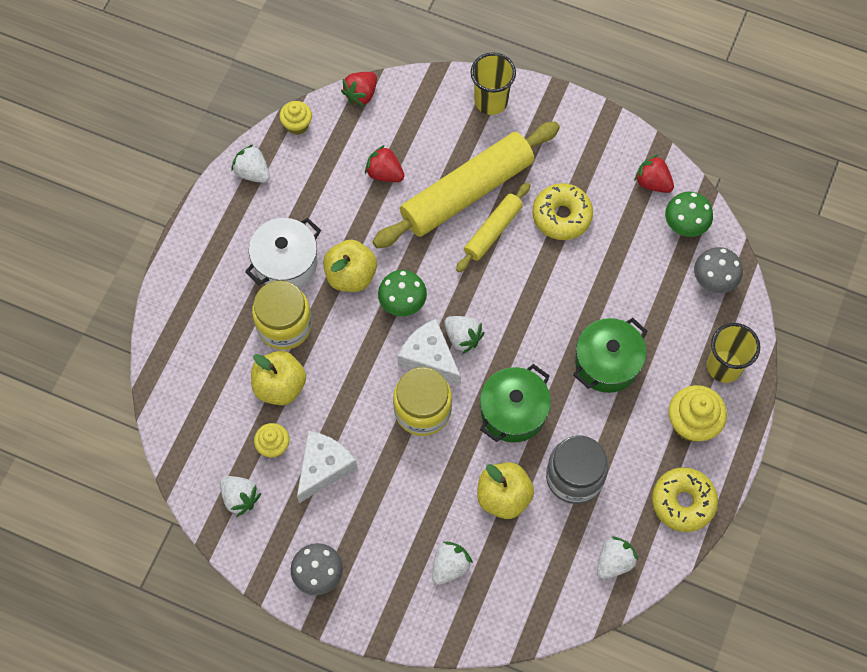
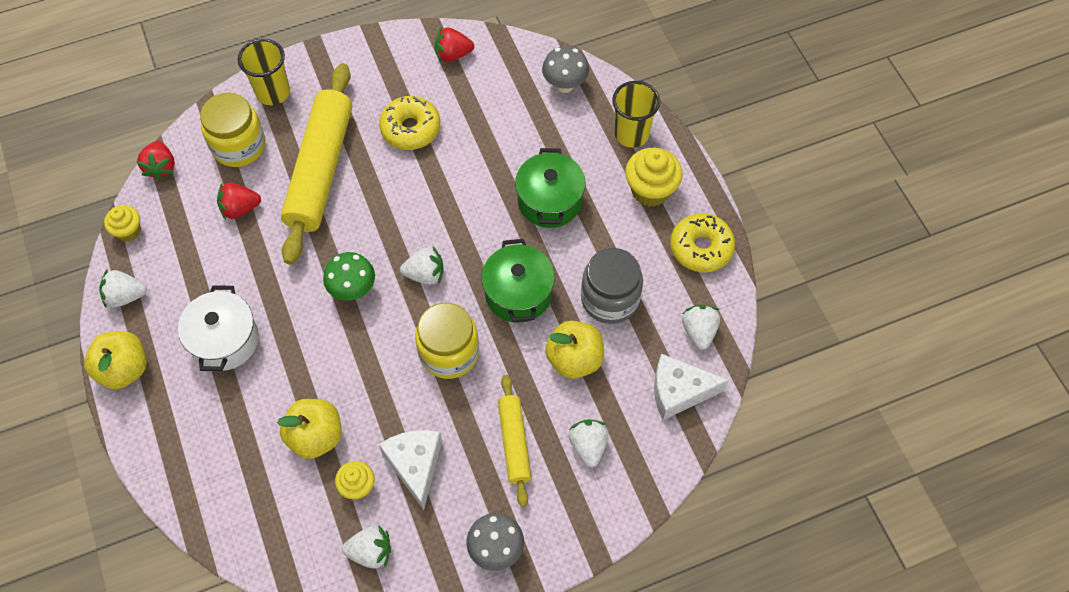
camera: 45 degrees left, 5 degrees down
(284, 325) = (272, 387): yellow jar -> yellow jar (239, 146)
(351, 275) = (289, 304): yellow apple -> yellow apple (124, 369)
(429, 357) = (414, 310): white cheese -> white cheese (679, 391)
(493, 231) = (369, 180): yellow rolling pin -> yellow rolling pin (514, 442)
(684, 226) = (506, 65): green mushroom -> none

